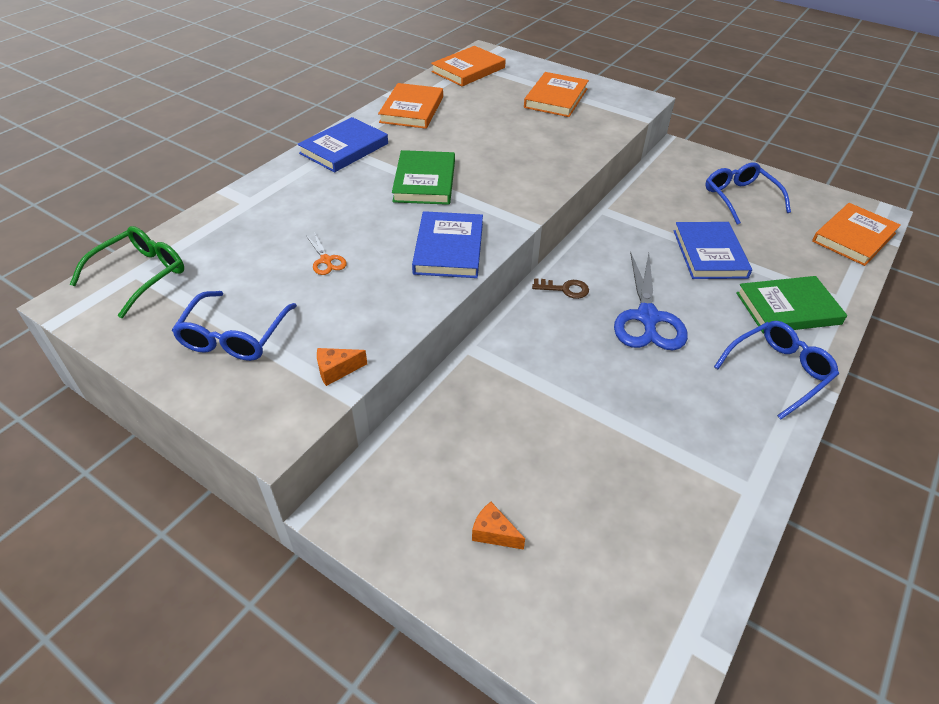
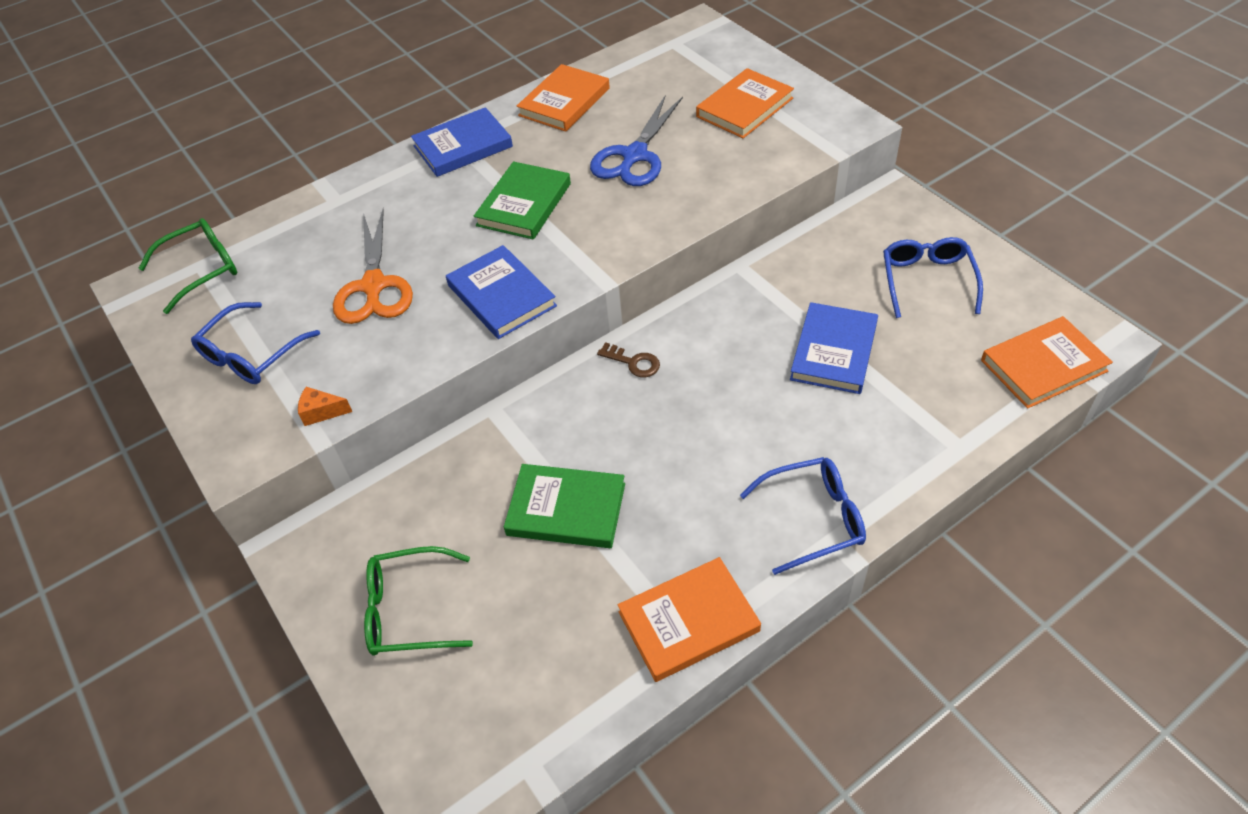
camera: 25 degrees right, 5 degrees up
(326, 260) = (374, 286): orange scissors -> orange scissors, size x2.21
(449, 248) = (501, 295): blue book -> blue book turned 60 degrees counterclockwise
(468, 70) = (663, 50): orange book -> orange book (688, 621)
(493, 533) = (409, 610): orange cheese -> green glasses
(647, 318) = (704, 418): blue scissors -> blue scissors (634, 156)
(787, 308) = (882, 443): green book -> green book (566, 509)

